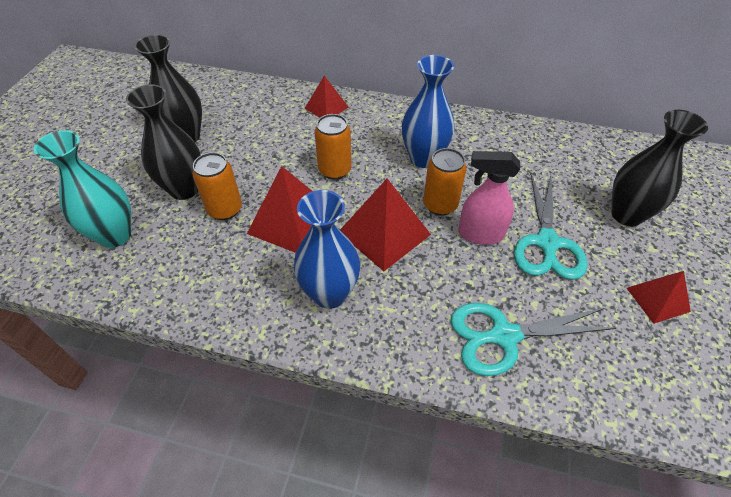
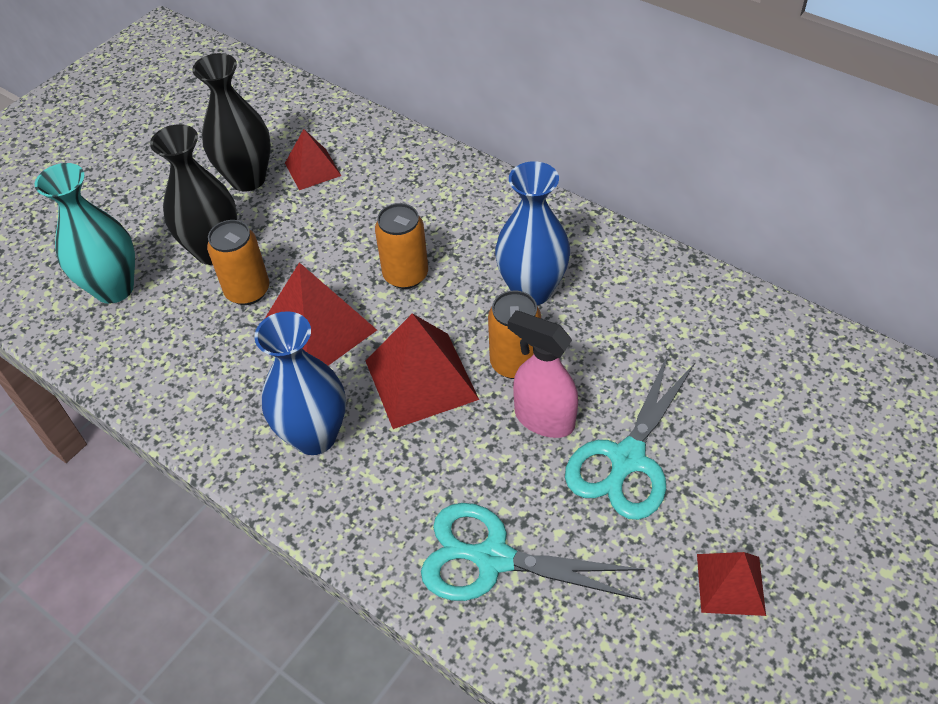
camera: 25 degrees right, 0 degrees up
(326, 107) = (443, 180): red pyramid -> red pyramid (313, 169)
(626, 214) = (770, 455): black vase -> none

